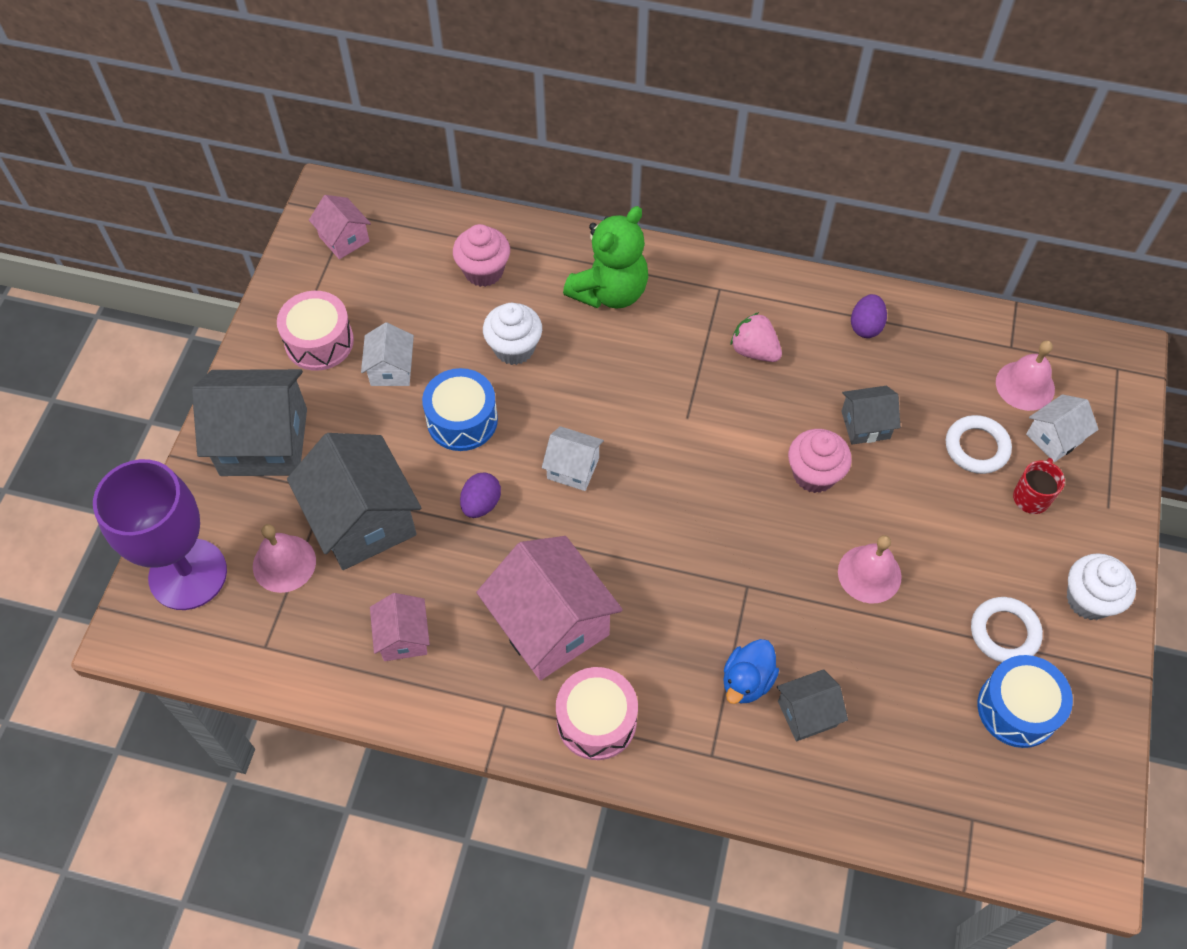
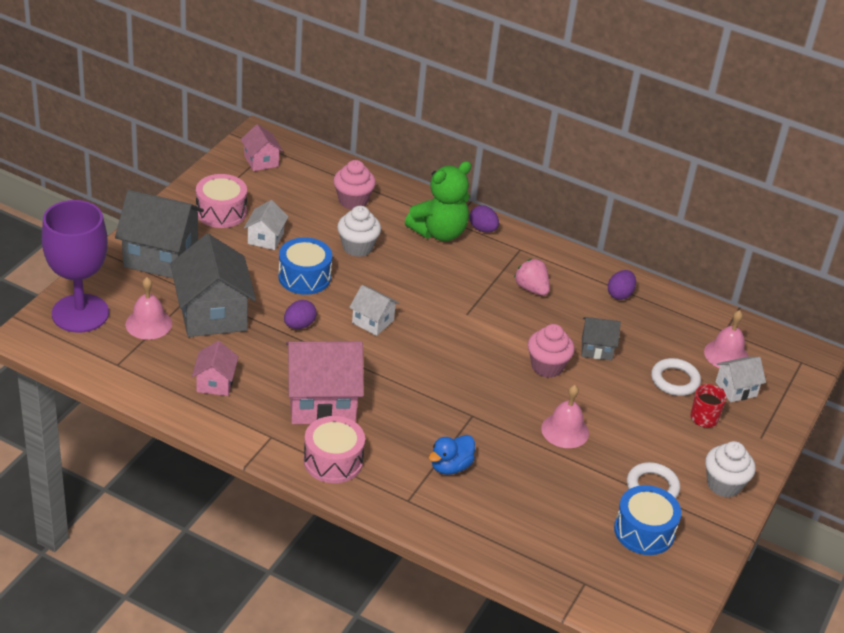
camera: 10 degrees right, 20 degrees down
(551, 625) = (322, 402): pink house -> pink house turned 75 degrees counterclockwise
(663, 269) = (483, 229): none -> purple egg
(807, 713) = (487, 495): grey house -> none

